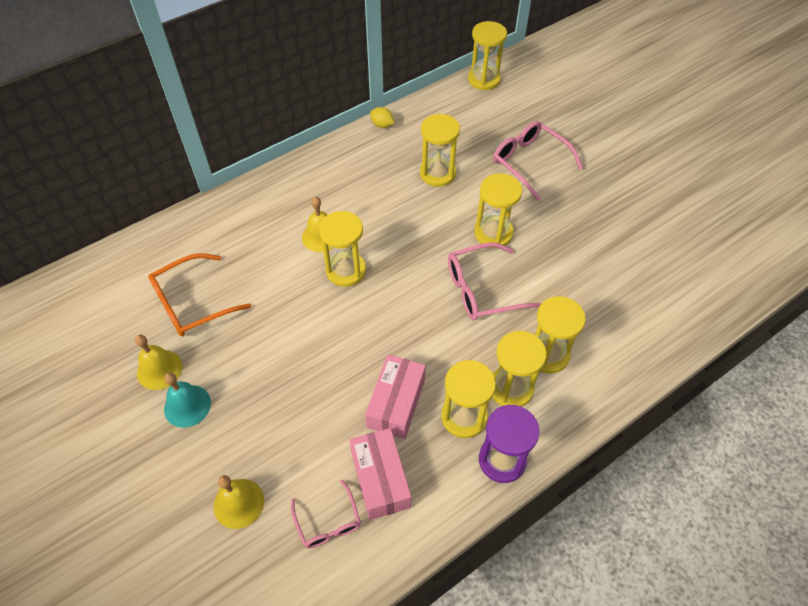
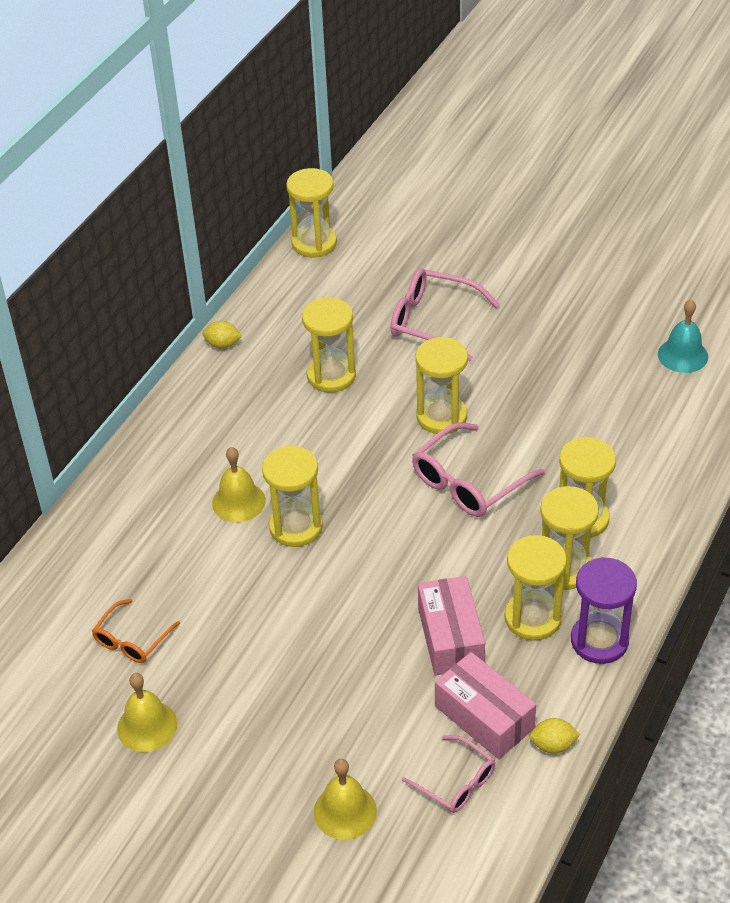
camera: 25 degrees left, 10 degrees down
(187, 405) = (211, 747): turquoise bell -> turquoise bell (682, 355)
(192, 303) = (132, 639): orange glasses -> orange glasses, size x0.61
(416, 529) = (553, 745): none -> yellow lemon

